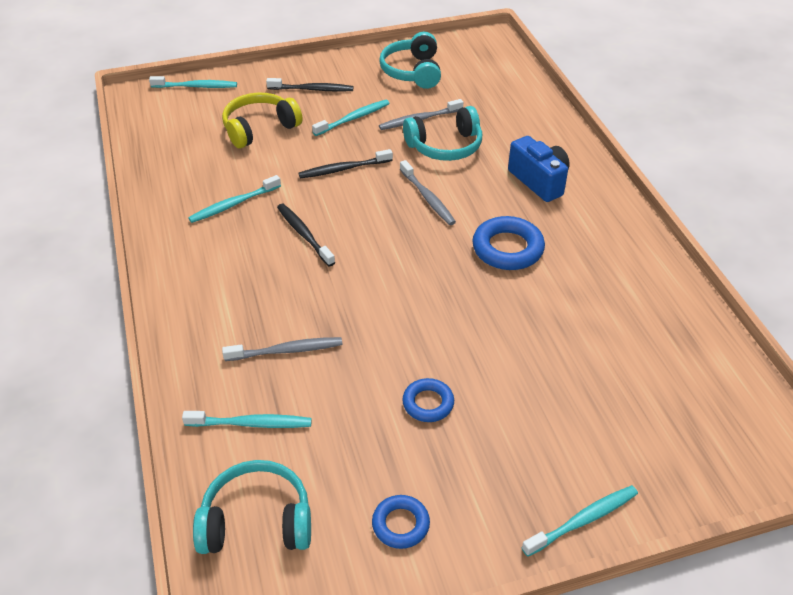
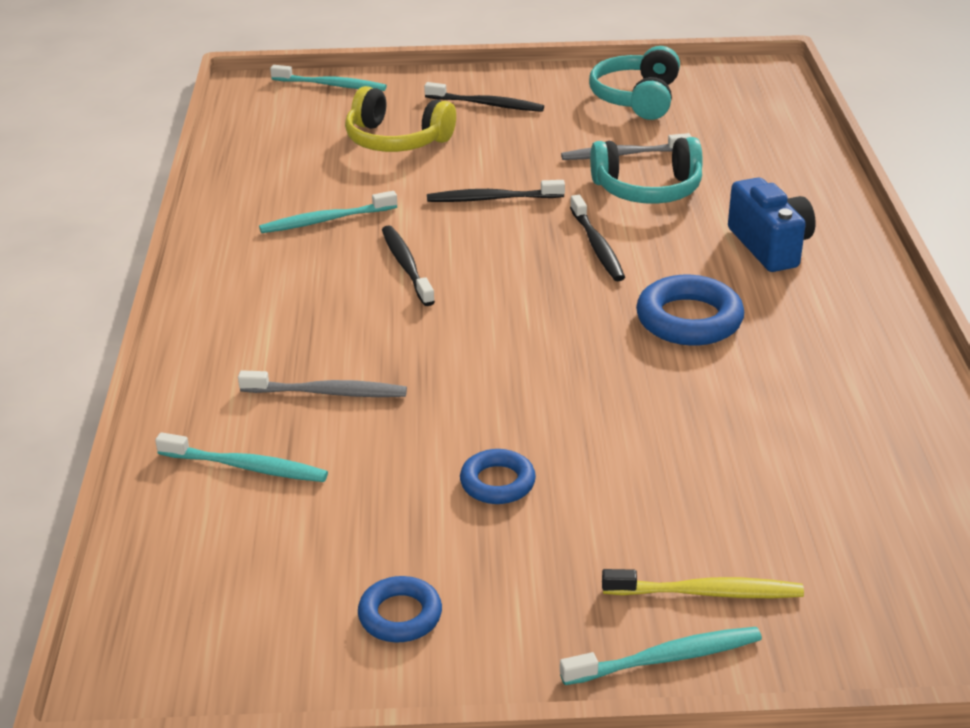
camera: 15 degrees right, 10 degrees down
(257, 521) = (207, 576): turquoise headphones -> none
(259, 128) = (396, 140): yellow headphones -> yellow headphones turned 135 degrees counterclockwise
(353, 118) = (529, 143): turquoise toothbrush -> none
(427, 198) = (597, 246): grey toothbrush -> black toothbrush
(590, 463) = (706, 592): none -> yellow toothbrush

